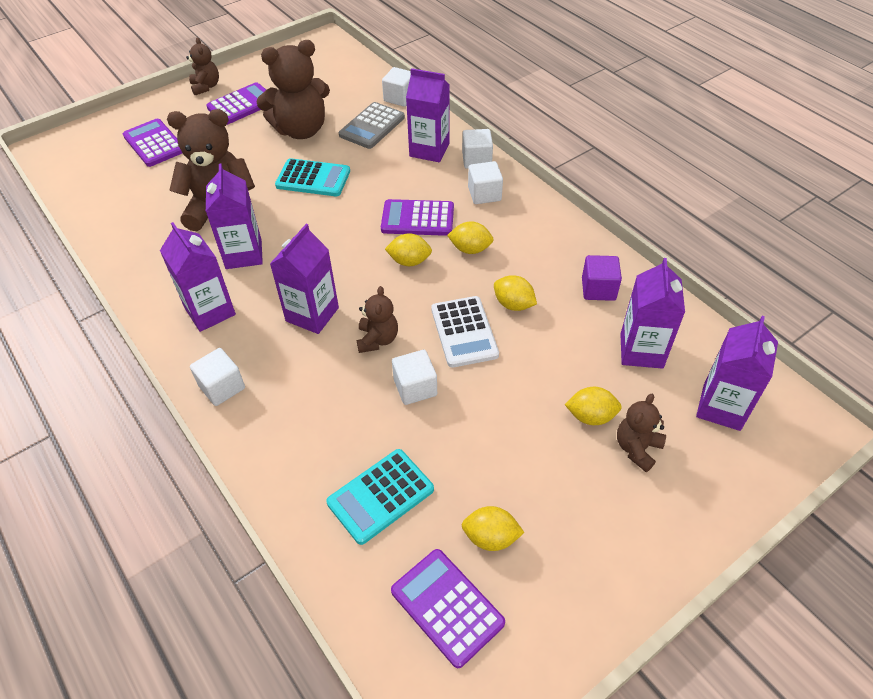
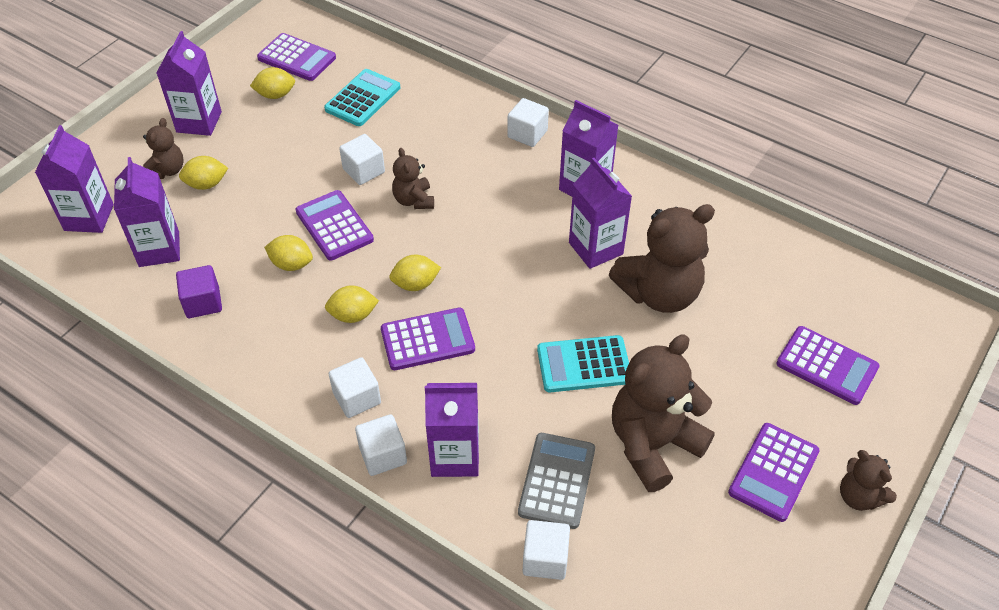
camera: 160 degrees right, 0 degrees up
(312, 314) = (487, 207): purple carton -> purple carton (199, 122)
(464, 332) = (334, 226): white calculator -> purple calculator

